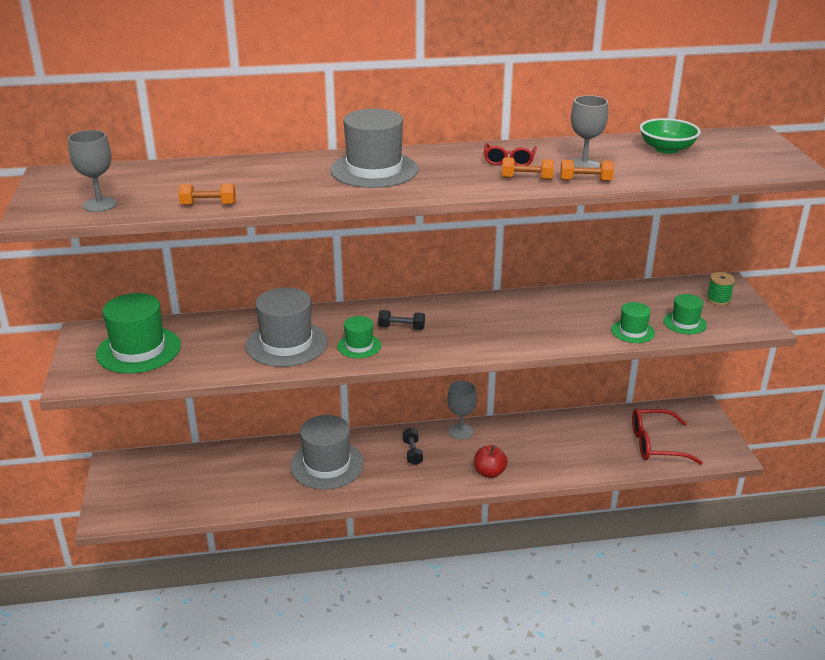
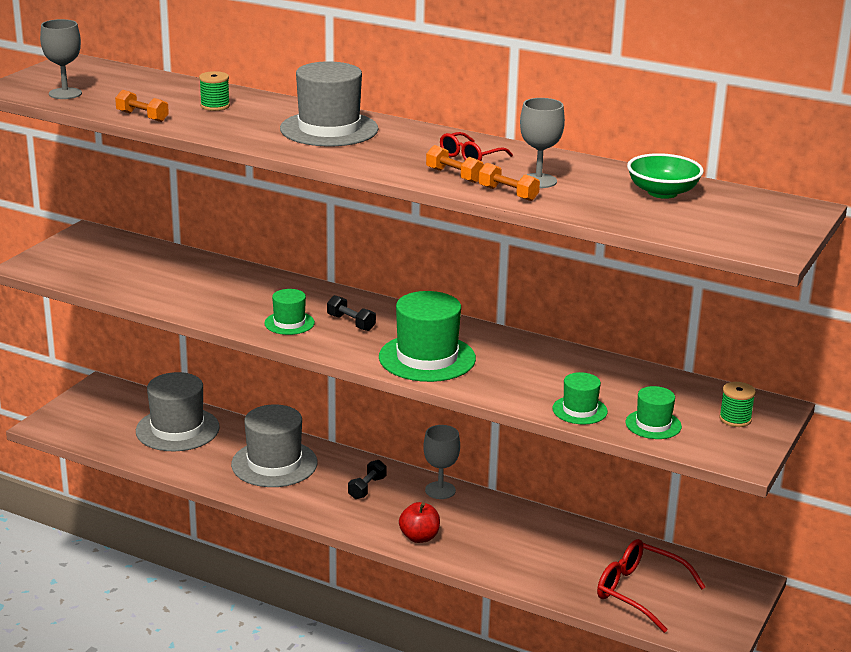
camera: 35 degrees right, 5 degrees down
(138, 350) = (107, 260): green hat -> green hat (427, 358)
(251, 177) = (215, 106): none -> green spool
(286, 344) = (230, 298): grey hat -> grey hat (177, 429)

